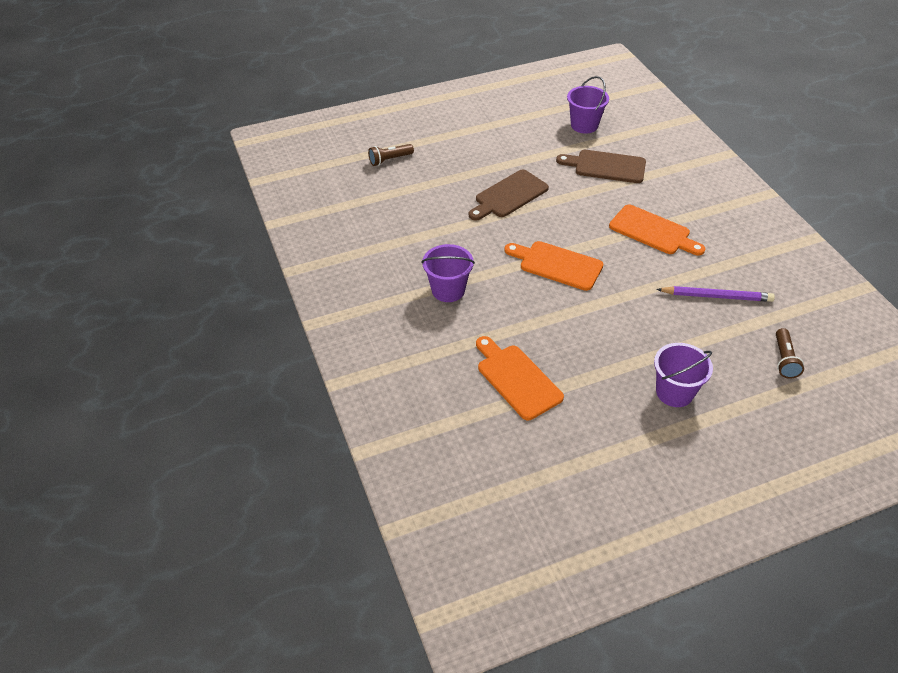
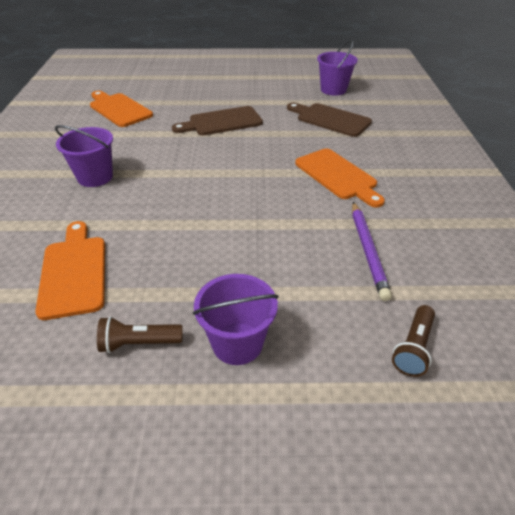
camera: 20 degrees right, 5 degrees down
(390, 160) = (149, 83): brown flashlight -> brown flashlight (139, 343)
(557, 265) = (216, 181): orange cutting board -> orange cutting board (119, 109)
(716, 296) = (368, 251): purple pencil -> purple pencil turned 60 degrees clockwise

